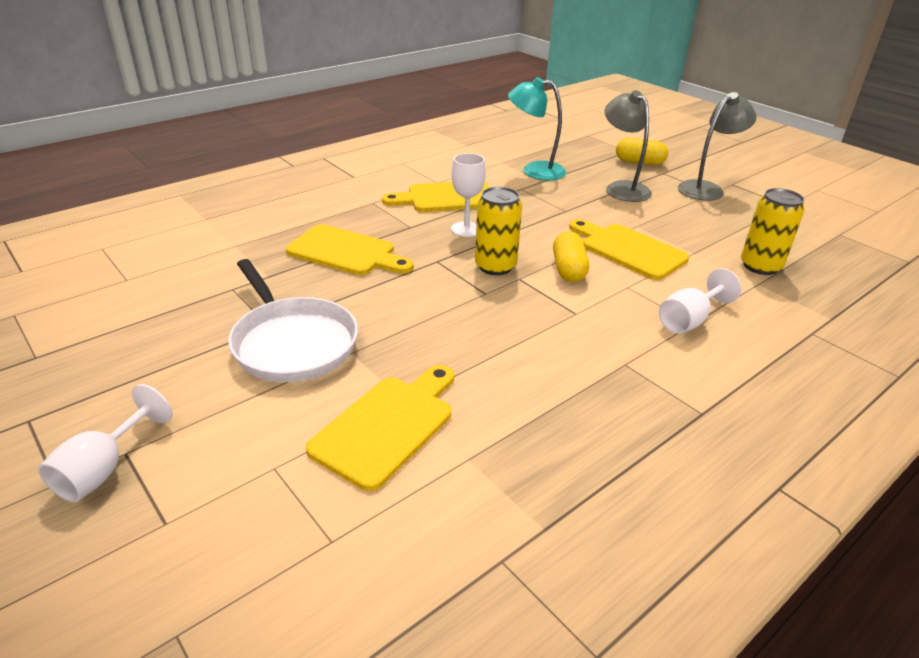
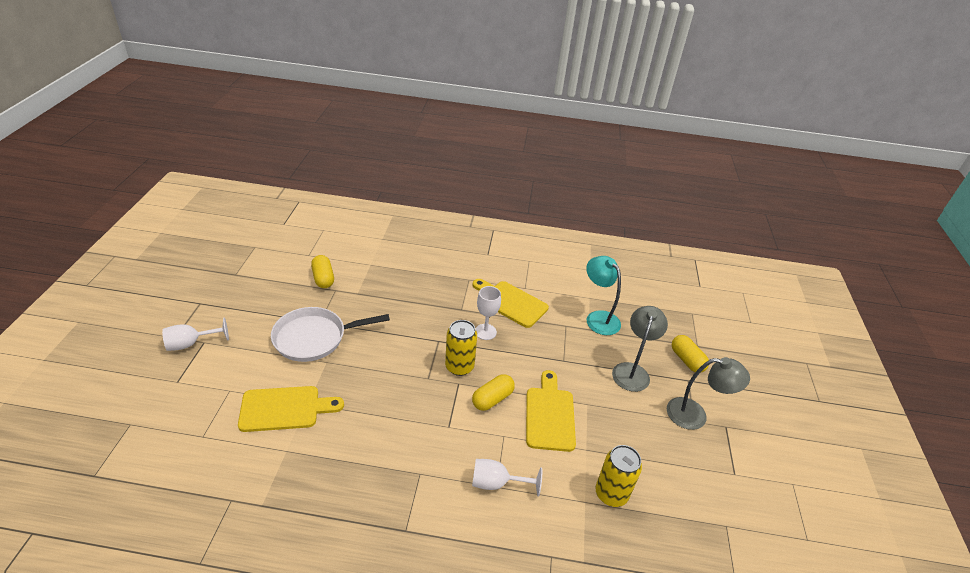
camera: 45 degrees right, 5 degrees up
(194, 287) = (323, 278): none -> yellow capsule
(292, 343) = (314, 338): white pan -> white pan turned 60 degrees clockwise
(346, 252) = (407, 303): yellow cutting board -> none

